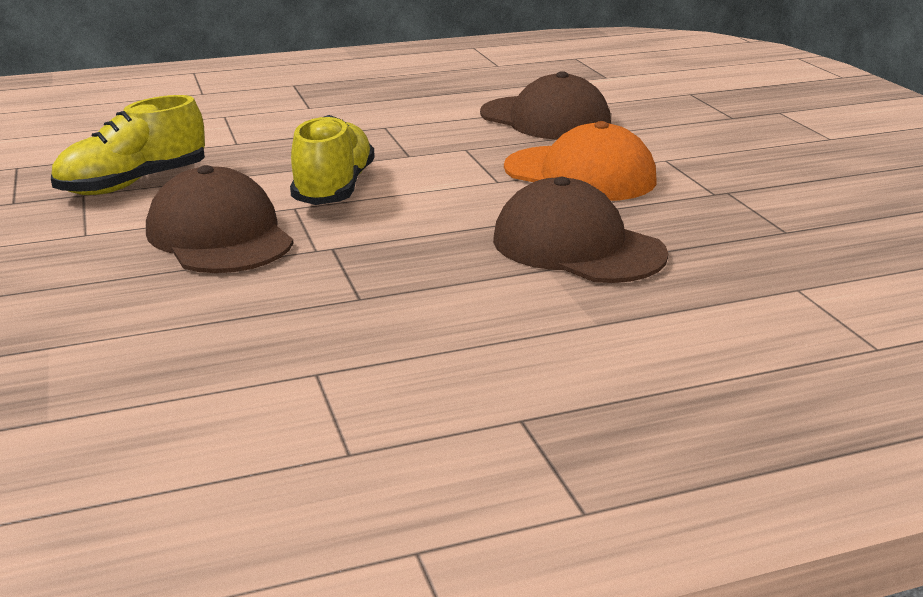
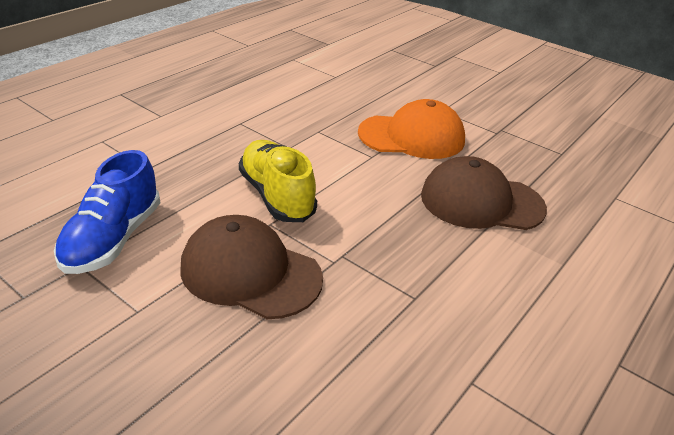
camera: 35 degrees left, 10 degrees up
(134, 184) = (113, 239): yellow shoe -> blue shoe
(545, 119) = (336, 91): brown cap -> none

